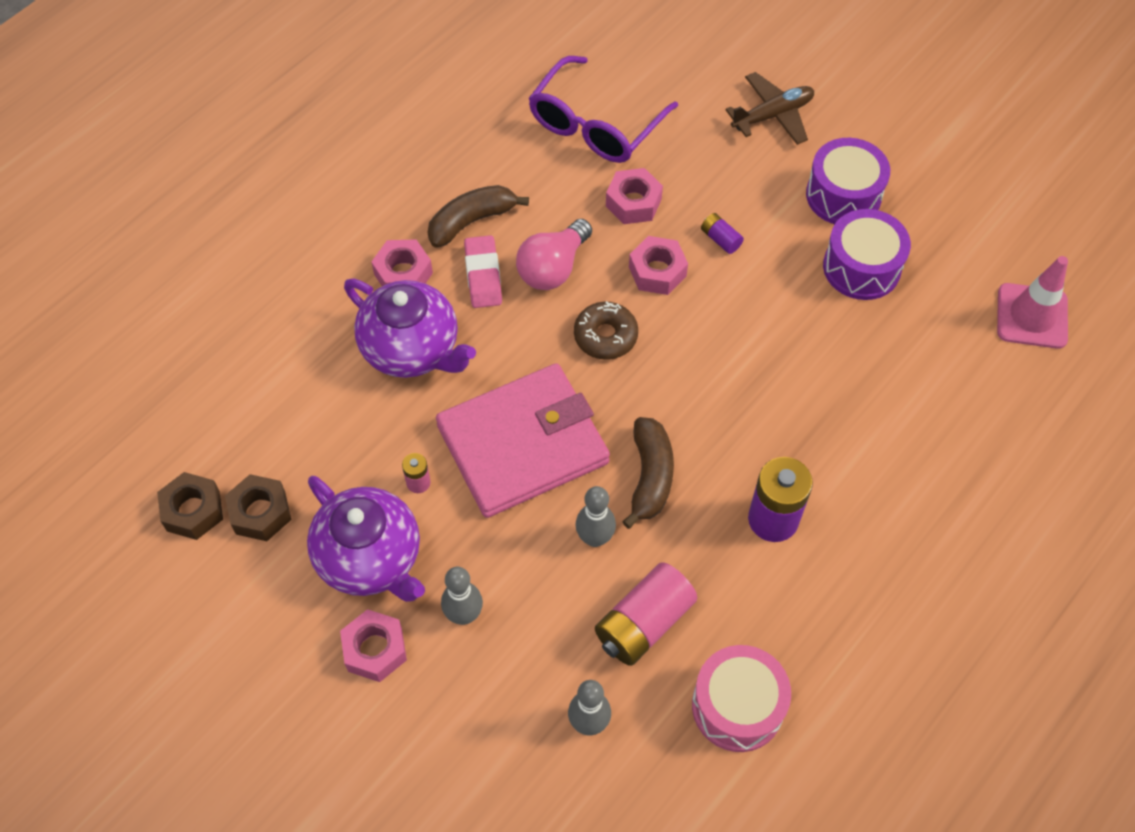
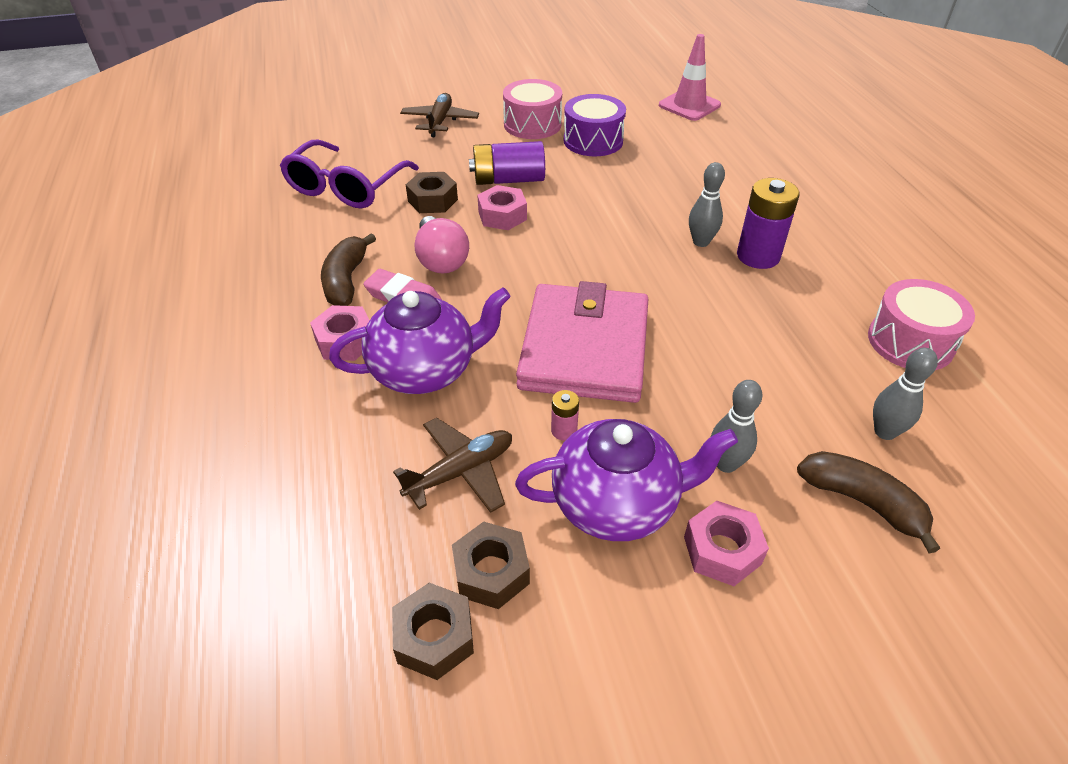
camera: 55 degrees left, 15 degrees down
(330, 439) = (460, 472): none -> brown plane
(595, 124) = (346, 187): purple glasses -> purple glasses turned 45 degrees clockwise
(595, 538) = (707, 348): grey bowling pin -> grey bowling pin (701, 242)
(605, 336) = (530, 262): brown donut -> none
(633, 202) = (433, 200): pink nut -> brown nut
(644, 623) = (806, 357): pink battery -> none
(650, 476) = (674, 295): brown banana -> brown banana (862, 502)
(720, 239) = (508, 180): purple battery -> purple battery, size x2.07
(843, 195) = (532, 124): purple drum -> pink drum

